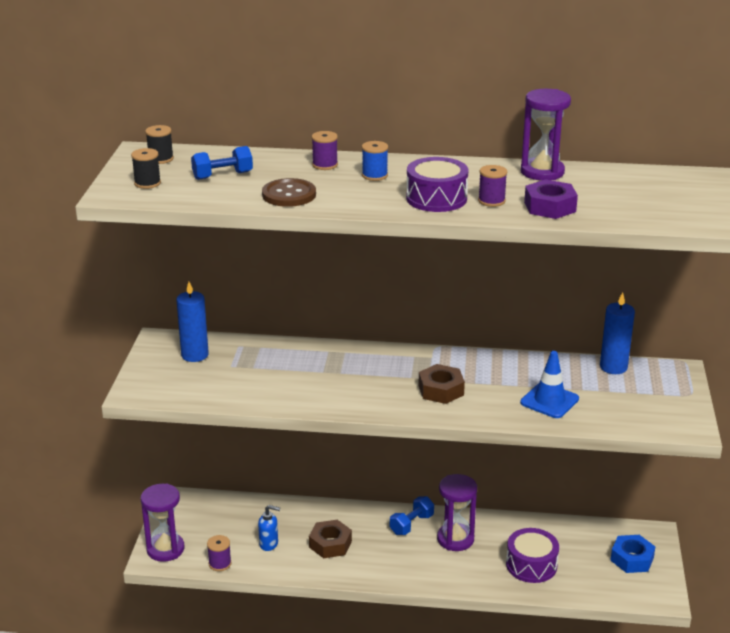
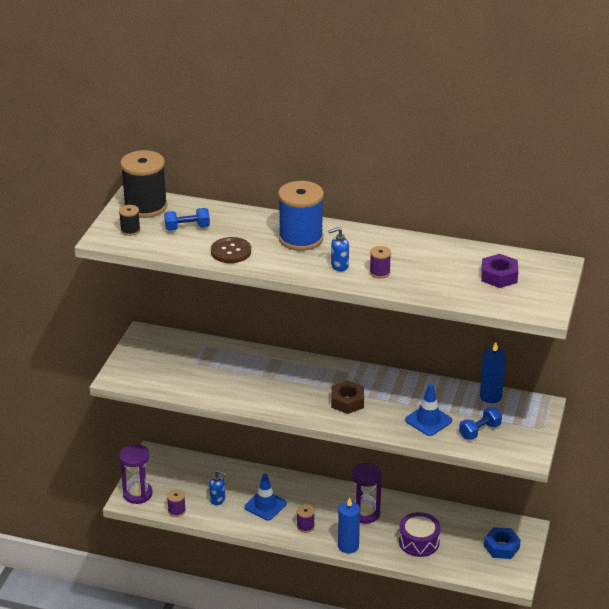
camera: 10 degrees right, 5 degrees up
(160, 159) = (145, 207): black spool -> black spool, size x2.22
(195, 355) = (167, 350): blue candle -> blue candle (348, 546)
(325, 165) = (266, 224): purple spool -> purple spool (305, 526)
(330, 544) = (265, 505): brown nut -> blue traffic cone
(374, 175) = (301, 239): blue spool -> blue spool, size x2.22
(411, 524) = (333, 497): blue dumbbell -> blue dumbbell (479, 431)
(436, 198) = (339, 266): purple drum -> blue soap dispenser
(542, 172) = (430, 248): purple hourglass -> none
(549, 207) = (421, 282): purple nut -> purple nut (499, 276)

